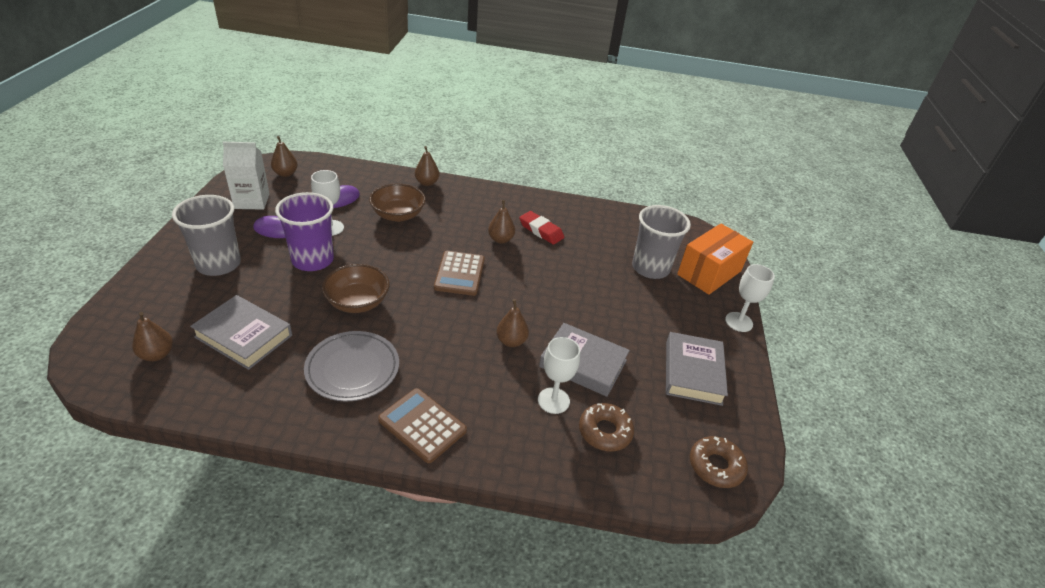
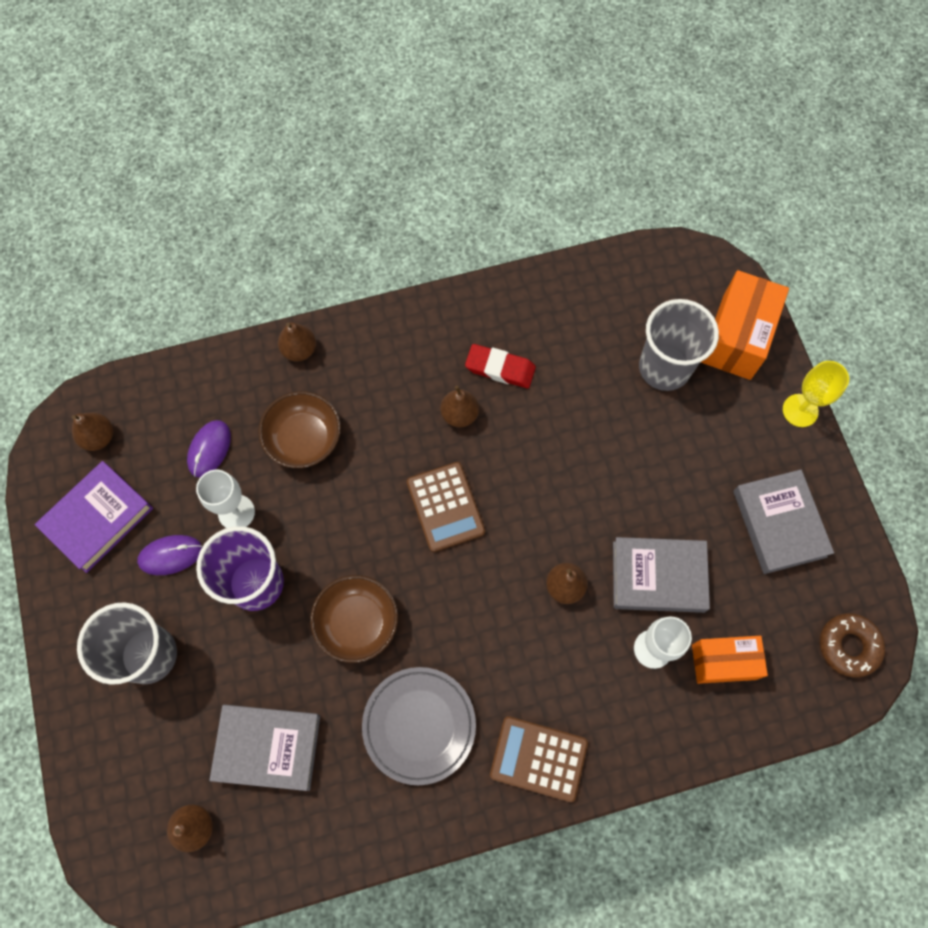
camera: 20 degrees left, 30 degrees up
(252, 201) = (98, 518): white carton -> purple book
(605, 431) = (723, 662): brown donut -> orange box
(738, 322) = (800, 410): white goblet -> yellow goblet

